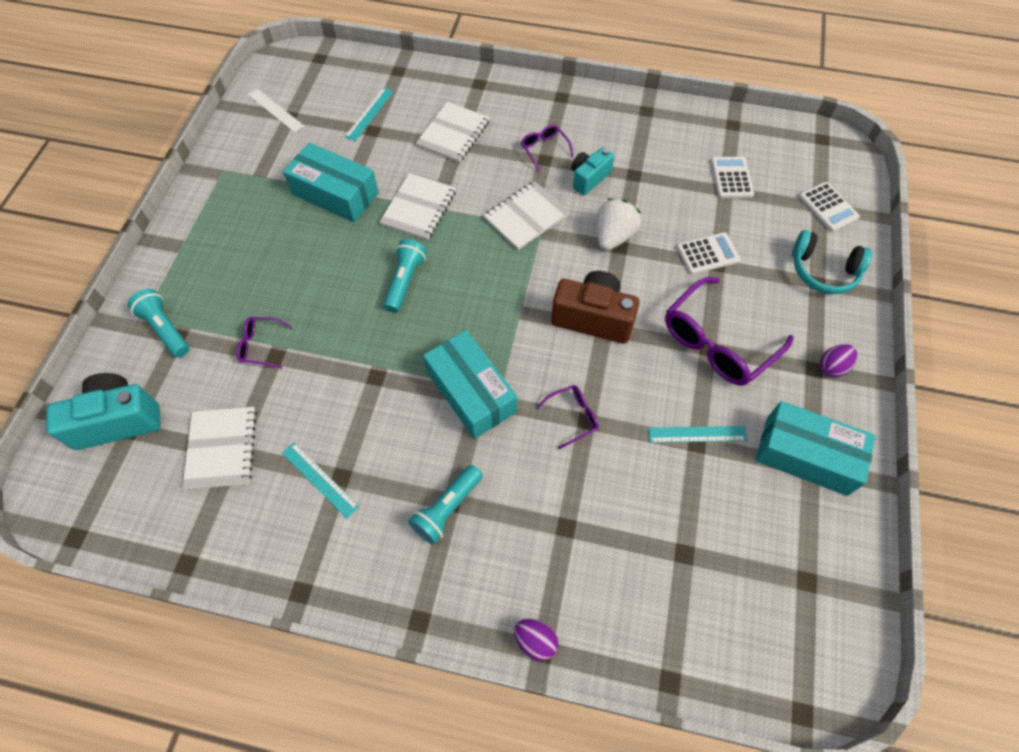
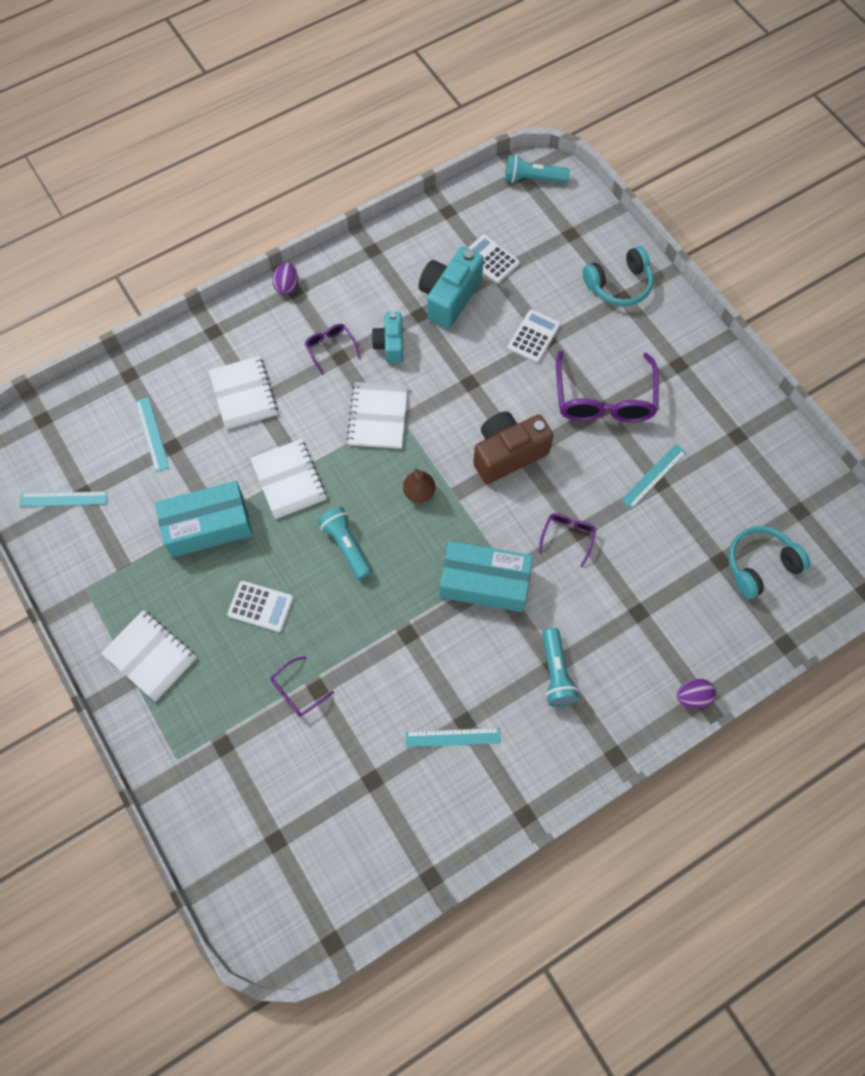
camera: 45 degrees left, 5 degrees up
(118, 421) = (258, 844): turquoise camera -> turquoise camera (449, 298)
(165, 329) = (206, 750): turquoise flashlight -> turquoise flashlight (532, 179)
(221, 448) = (360, 786): white notebook -> white notebook (150, 656)
(275, 110) = (63, 499): white ruler -> turquoise ruler
(496, 289) = (419, 492): none -> brown pear
(544, 149) = (330, 348): purple glasses -> purple glasses turned 45 degrees clockwise
(613, 236) = (457, 378): white strawberry -> none
(717, 591) = (760, 565): none -> turquoise headphones
(806, 455) = (727, 430): turquoise box -> none
(828, 207) = (576, 230): white calculator -> white calculator (260, 606)
(832, 367) = (688, 353): purple egg -> purple egg (287, 286)

